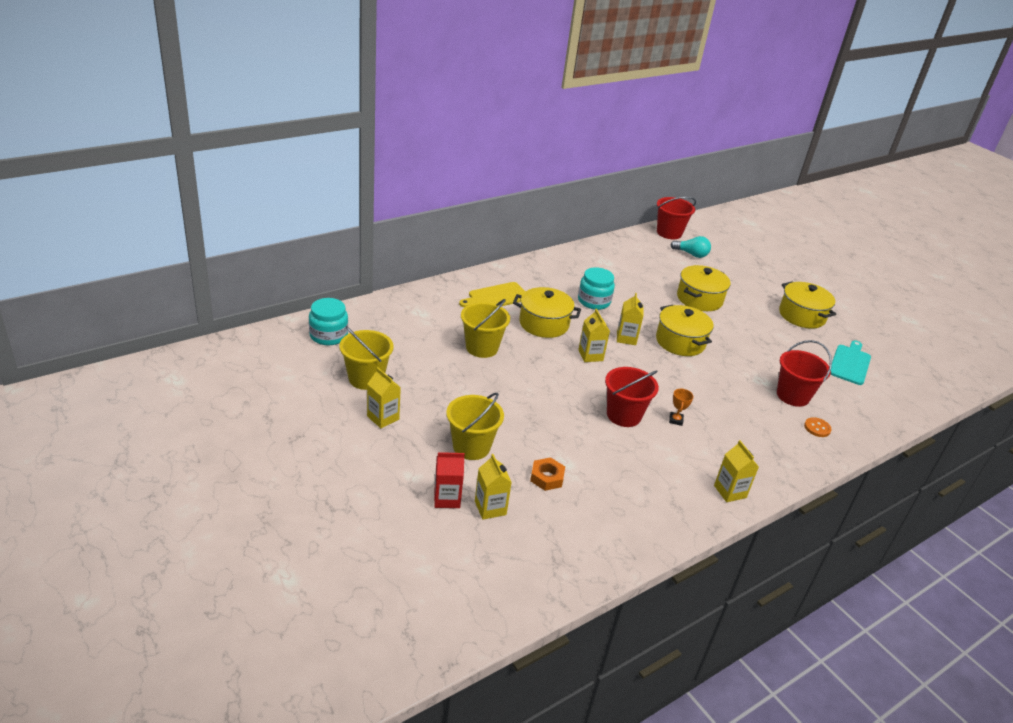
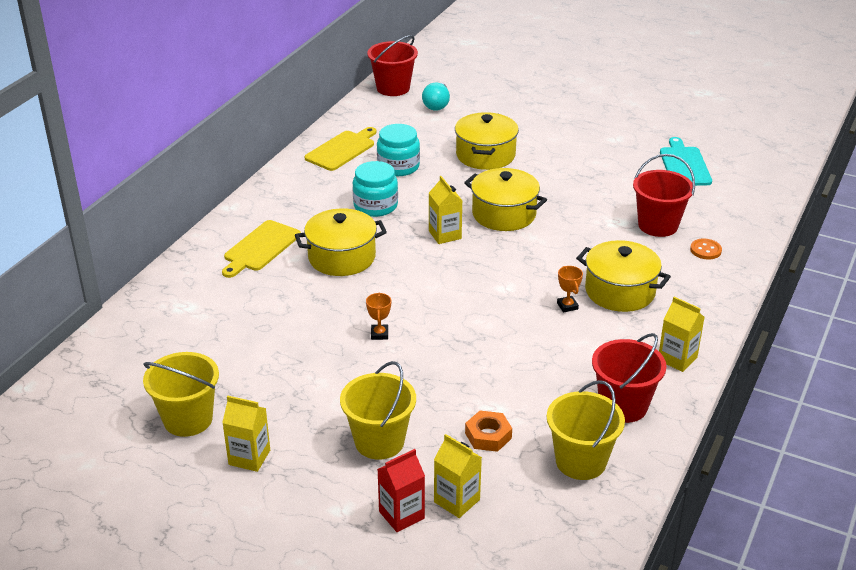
camera: 25 degrees left, 0 degrees up
(328, 335) = (94, 387): turquoise jar -> turquoise jar (398, 166)
(482, 348) = (294, 318): yellow bucket -> yellow bucket (581, 461)
(528, 381) = (379, 334): none -> orange trophy
(590, 355) = (423, 272): yellow carton -> none
(600, 258) = (342, 149): none -> yellow cutting board
(623, 415) = (511, 326): red bucket -> red bucket (623, 406)
(691, 254) = (437, 105): turquoise light bulb -> turquoise light bulb turned 105 degrees clockwise
(802, 316) = (601, 131): yellow pot -> yellow pot (620, 291)

